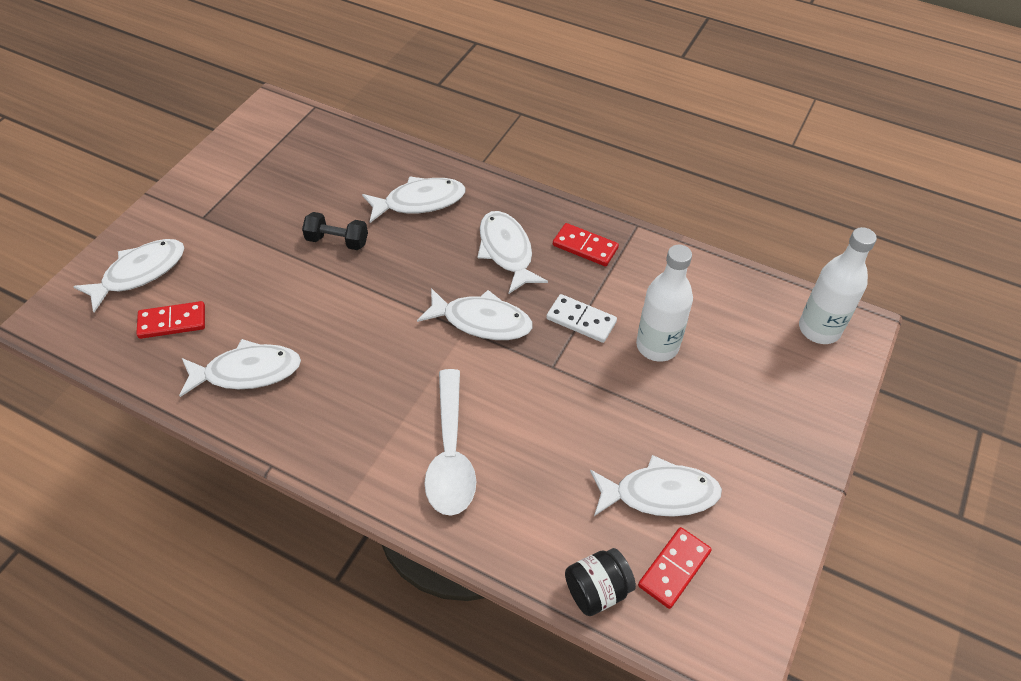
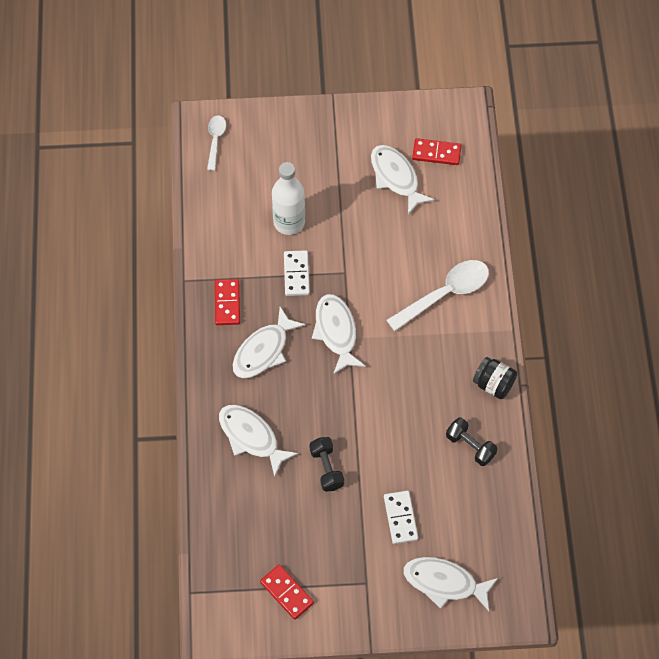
camera: 120 degrees left, 10 degrees up
(172, 322) = (467, 524): red domino -> red domino (287, 592)
(233, 272) = (400, 518): none -> white domino
(247, 372) = (470, 446): white fish -> black dumbbell
(597, 590) = (473, 182): black jar -> black jar (493, 384)
(819, 329) = (215, 140): white bottle -> white spoon

